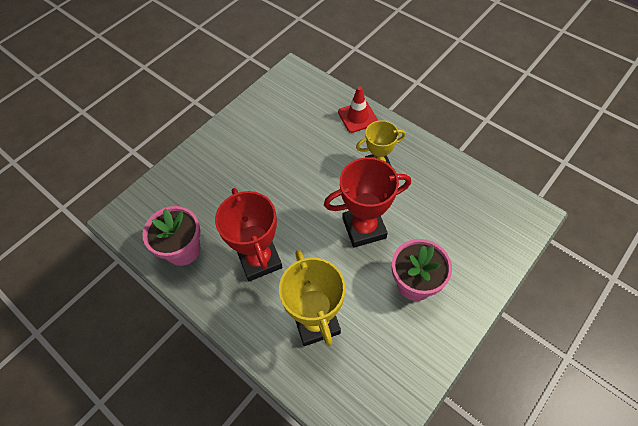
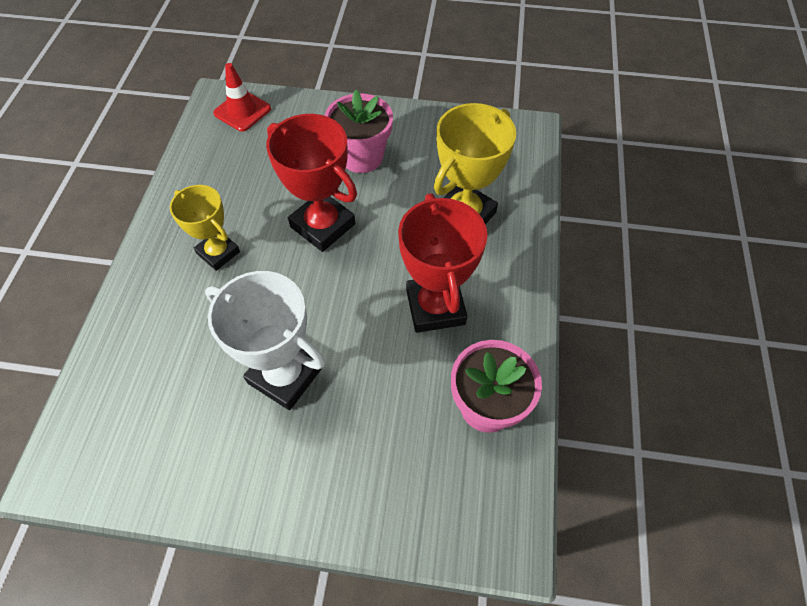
camera: 125 degrees left, 0 degrees up
(259, 259) = (435, 307): red trophy -> red trophy turned 45 degrees counterclockwise
(274, 166) = (285, 375): none -> white trophy
(357, 117) = (135, 316): red traffic cone -> red traffic cone (242, 111)

